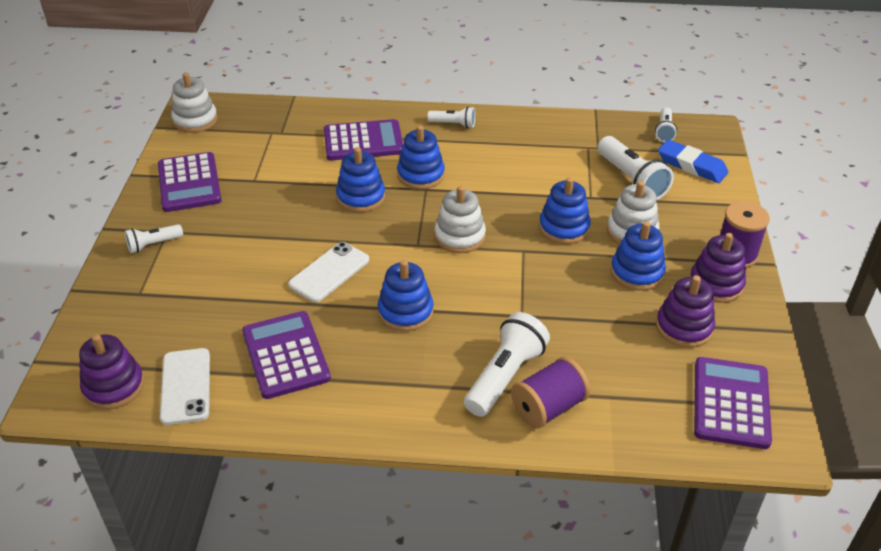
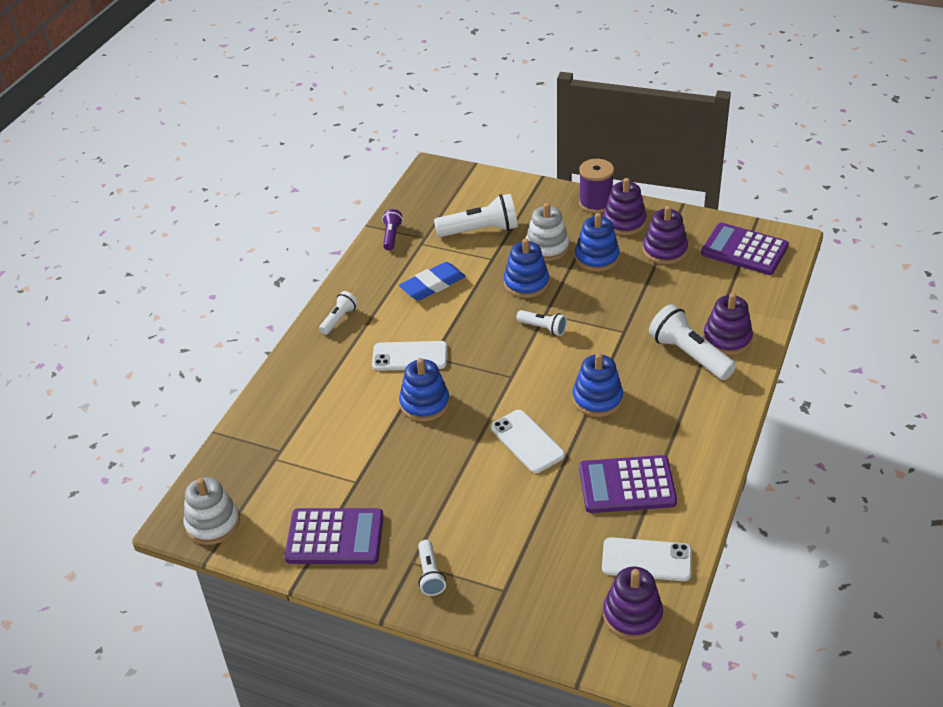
camera: 70 degrees left, 0 degrees up
(363, 141) = (332, 388): purple calculator -> none
(421, 175) = (410, 356): blue stacking toy -> white phone
(459, 236) = (511, 347): white stacking toy -> none
(548, 407) = (727, 339): purple spool -> purple stacking toy
(588, 127) = (391, 236): none -> purple flashlight
(664, 131) = (422, 195): white flashlight -> white flashlight (543, 328)
(691, 166) = (477, 193): blue eraser -> blue eraser (433, 285)

